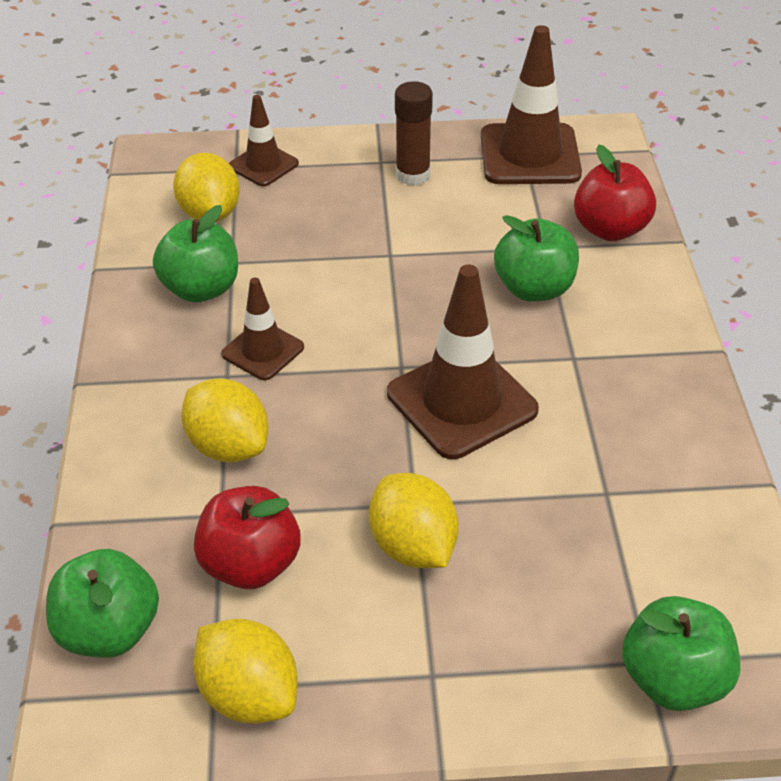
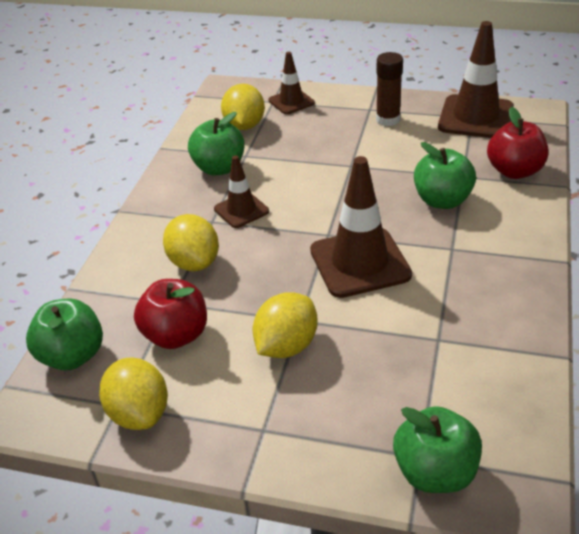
camera: 20 degrees right, 5 degrees down
(413, 546) = (286, 346): yellow lemon -> yellow lemon turned 45 degrees clockwise

